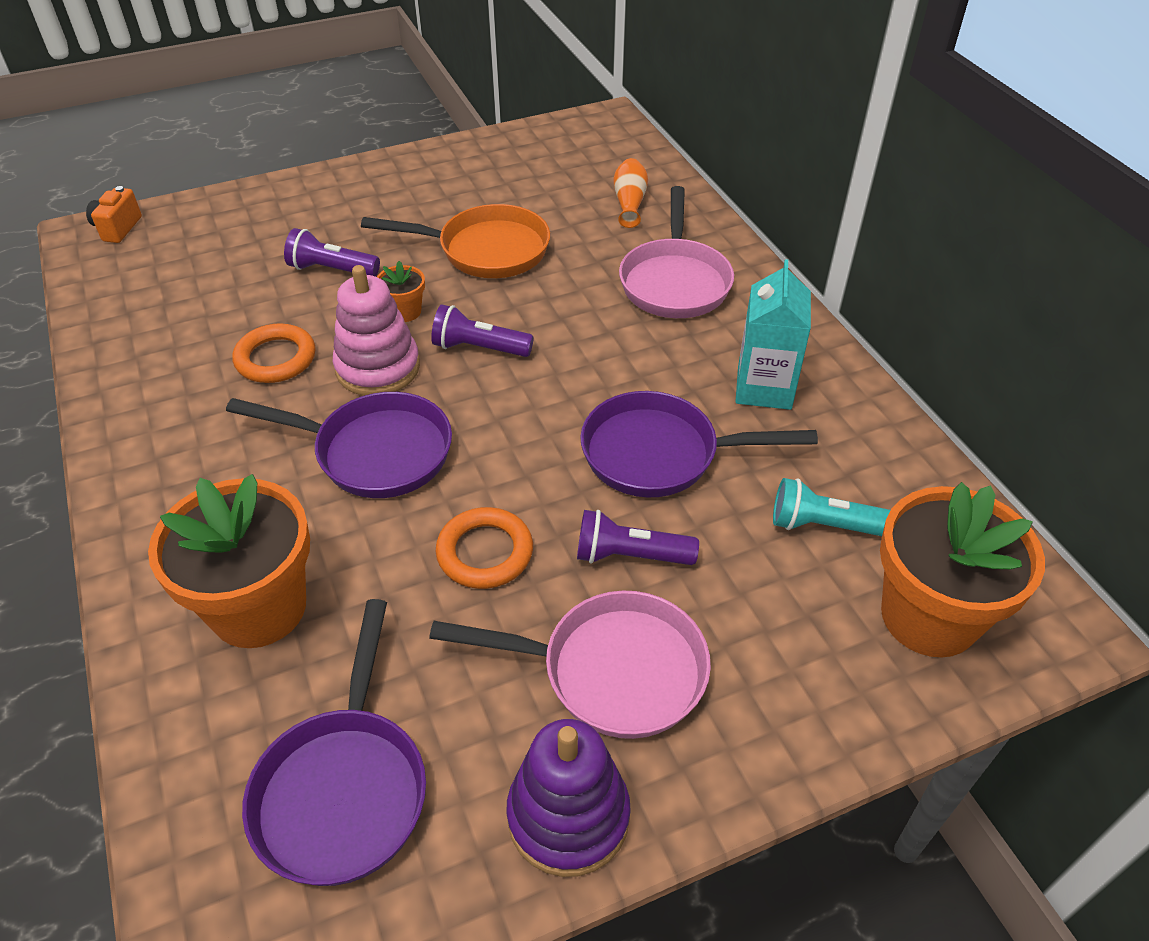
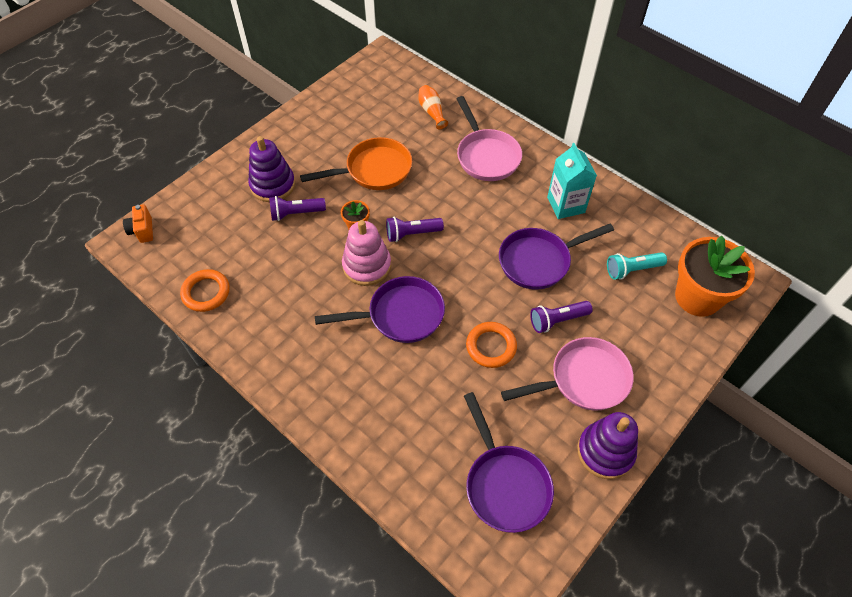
camera: 25 degrees left, 10 degrees up
(259, 608) = (403, 420): orange flower pot -> none
(276, 358) = (307, 281): orange ring -> orange ring (206, 292)
(329, 227) = (273, 185): none -> purple stacking toy

